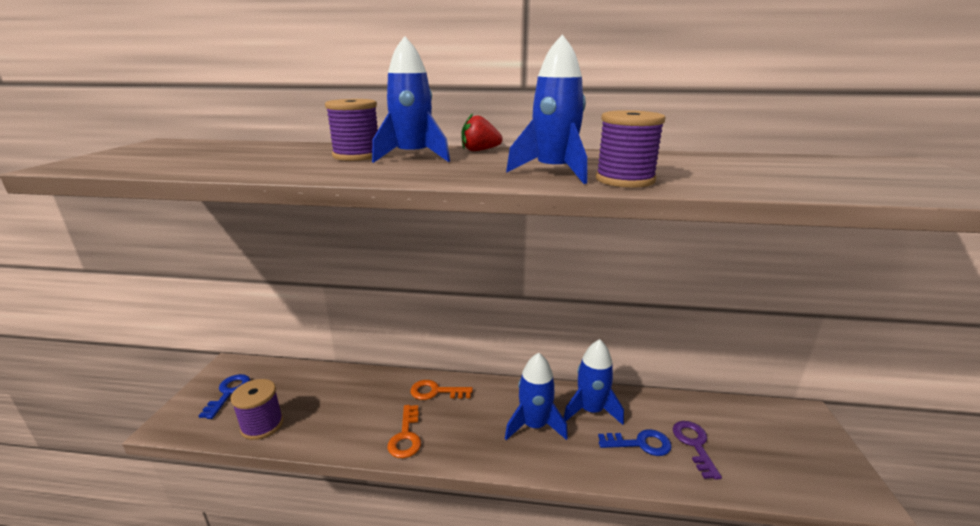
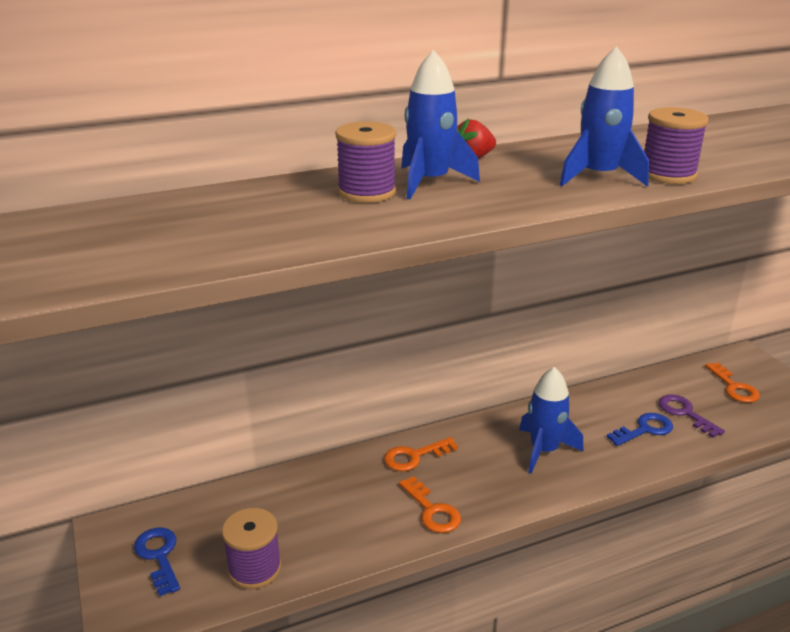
camera: 30 degrees left, 5 degrees up
(591, 410) = (580, 417): blue rocket -> none
(770, 440) = (734, 387): none -> orange key

